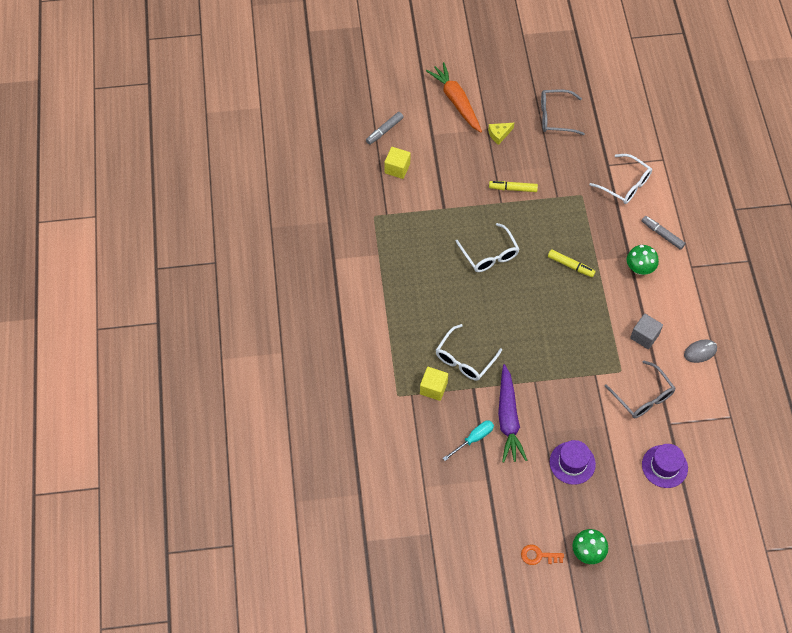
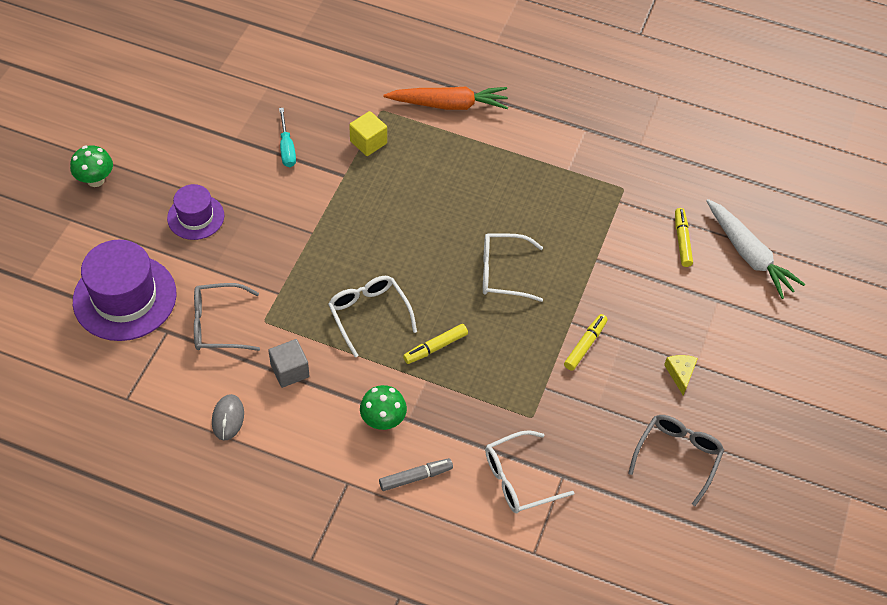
camera: 115 degrees right, 5 degrees down
(384, 130) = (748, 254): grey marker -> white carrot
(397, 168) = (682, 241): yellow cube -> yellow marker
(456, 102) = (760, 352): orange carrot -> orange carrot (448, 104)
(464, 359) = (383, 184): white glasses -> white glasses (369, 314)
(508, 418) = (287, 188): purple carrot -> none
(538, 556) = (127, 139): orange key -> none
(664, 466) = (125, 297): purple hat -> purple hat, size x1.73

